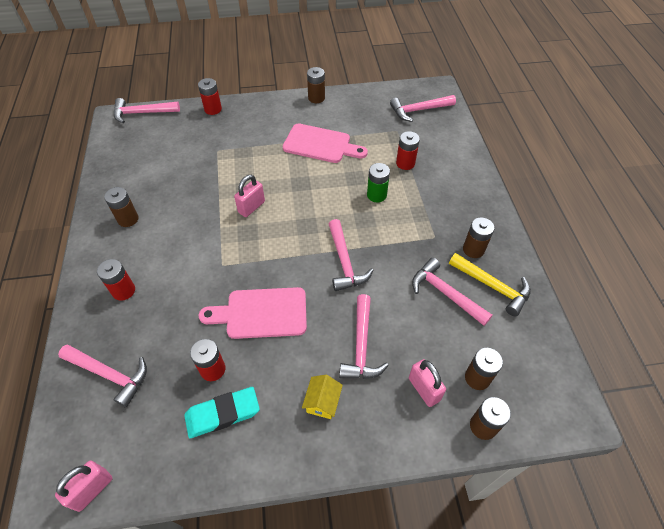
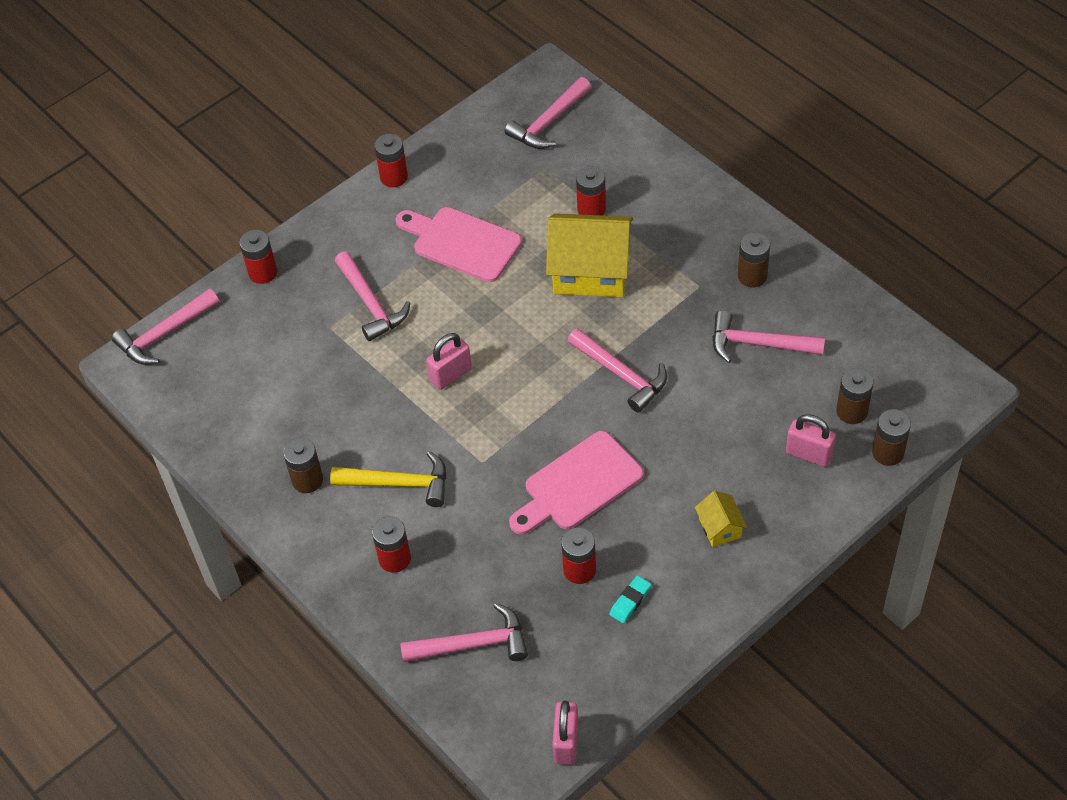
camera: 30 degrees left, 0 degrees up
(223, 414) = (630, 601): turquoise eraser -> turquoise eraser, size x0.55
(251, 207) = (451, 375): pink padlock -> pink padlock turned 45 degrees clockwise
(316, 98) = (394, 177): brown battery -> red battery
(320, 144) = (462, 243): pink cutting board -> pink cutting board turned 135 degrees counterclockwise
(361, 346) = (714, 451): pink hammer -> pink hammer (371, 303)
(376, 195) = (590, 272): green battery -> yellow house
(492, 286) = (802, 307): yellow hammer -> yellow hammer (399, 483)

